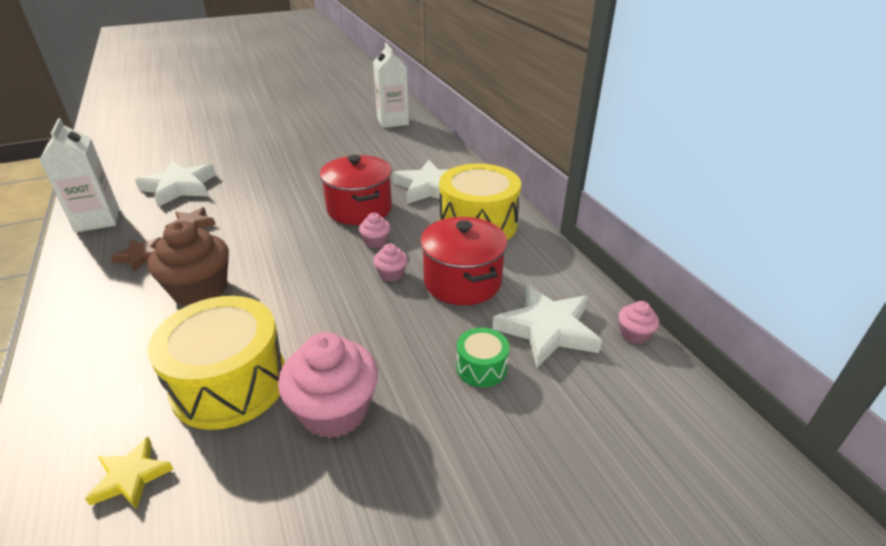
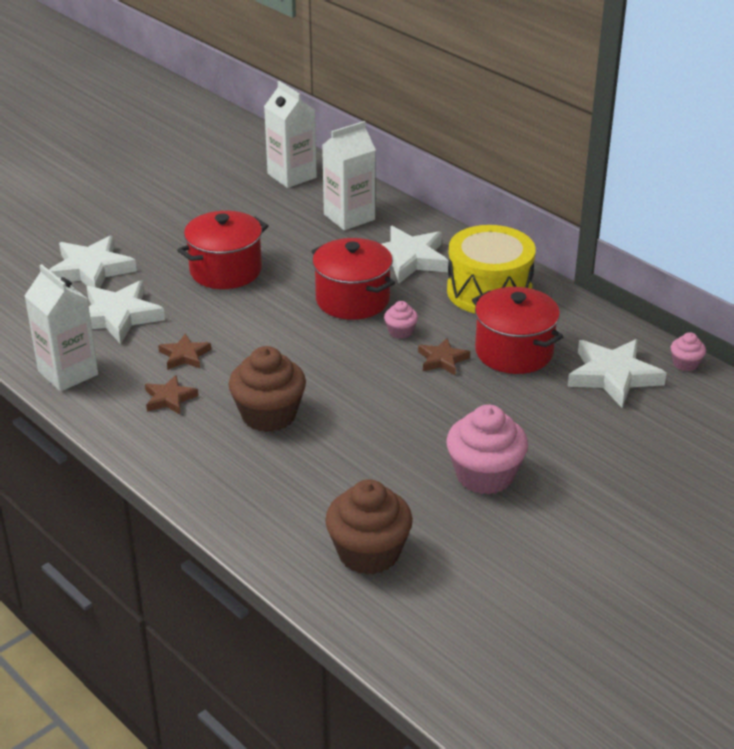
camera: 20 degrees left, 0 degrees up
(131, 477) = (368, 553): yellow star -> brown cupcake
(199, 155) = (91, 270): none -> white star
(230, 383) = (380, 479): yellow drum -> none
(287, 171) = (225, 271): none -> red pot
(391, 274) = (442, 360): pink cupcake -> brown star
(409, 152) = (349, 217): none -> white carton
(481, 367) = (578, 418): green drum -> none

